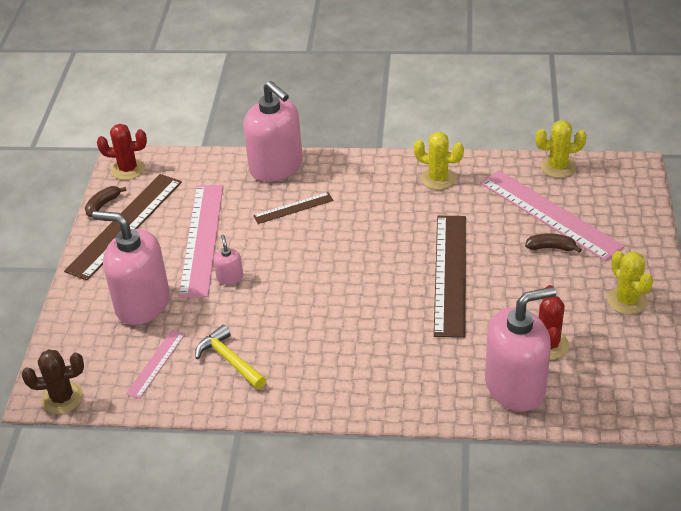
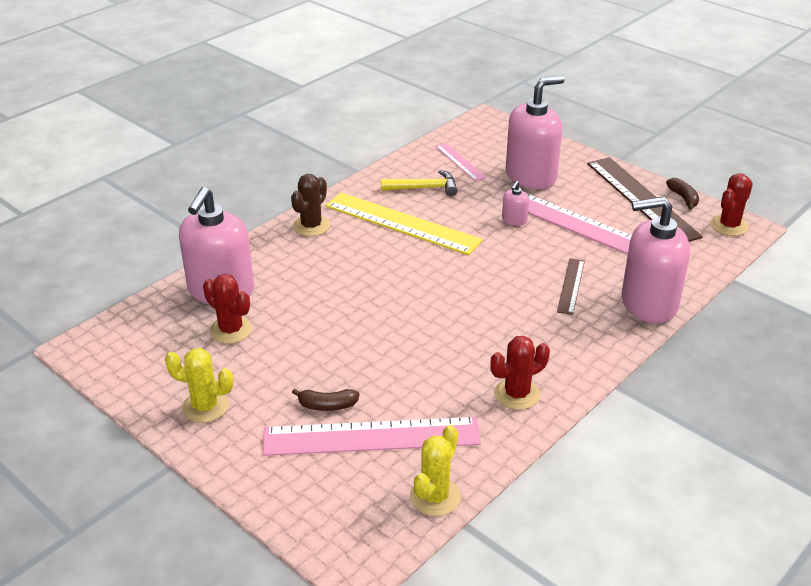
camera: 125 degrees right, 5 degrees down
(62, 398) = (473, 123): brown cactus -> brown cactus (311, 226)
(230, 277) = (514, 220): pink soap dispenser -> pink soap dispenser turned 90 degrees clockwise
(303, 340) = (402, 223): none -> yellow ruler
(438, 178) = (516, 394): yellow cactus -> red cactus
(450, 274) = (376, 326): brown ruler -> none
(551, 248) = (327, 405): brown banana -> brown banana turned 45 degrees clockwise

